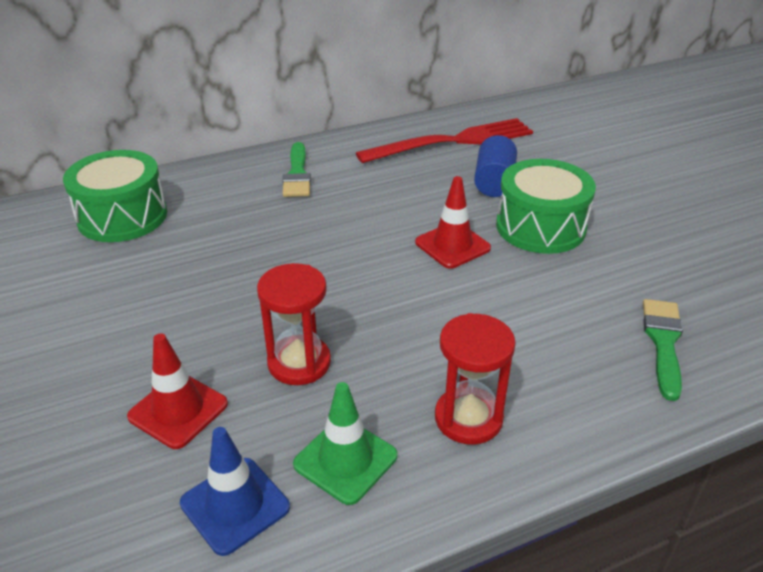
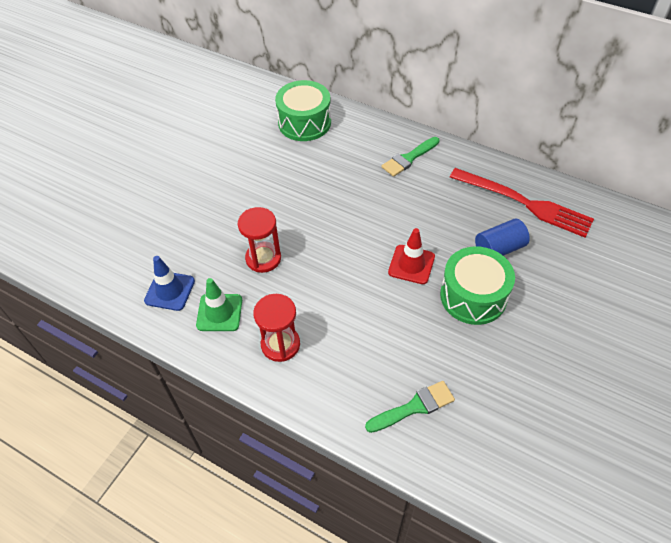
camera: 55 degrees right, 15 degrees up
(178, 410) = (202, 237): red traffic cone -> none

